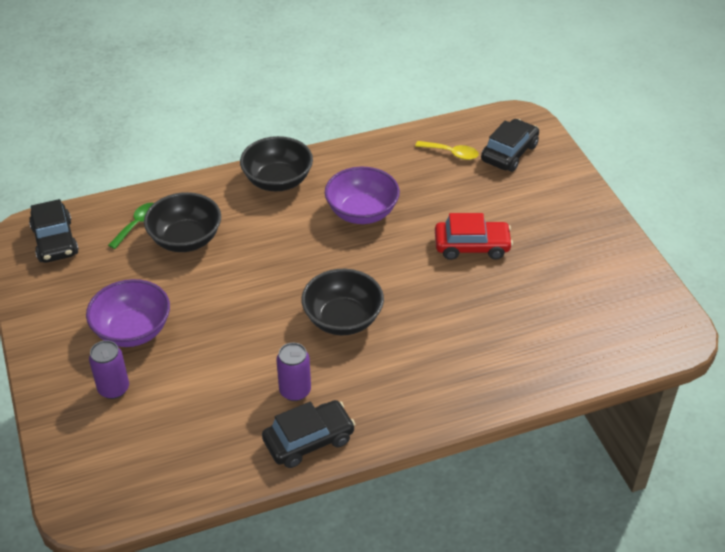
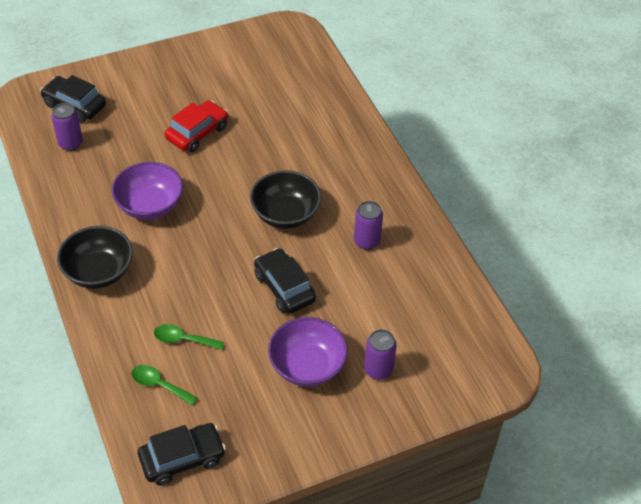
camera: 95 degrees left, 5 degrees up
(186, 239) = (183, 339): black bowl -> green spoon
(309, 440) = (415, 230): black car -> black car (284, 287)
(452, 153) = (70, 143): yellow spoon -> purple can
(472, 246) = (197, 133): red car -> red car turned 45 degrees clockwise

